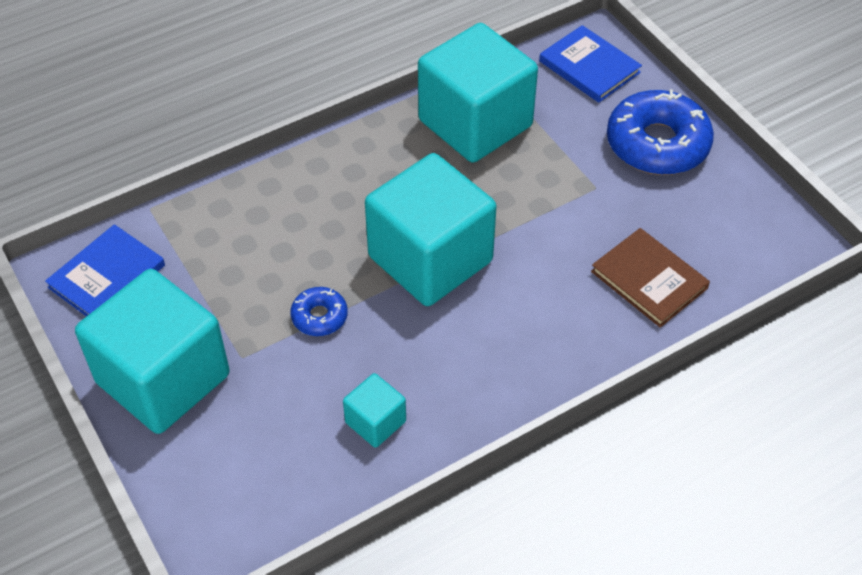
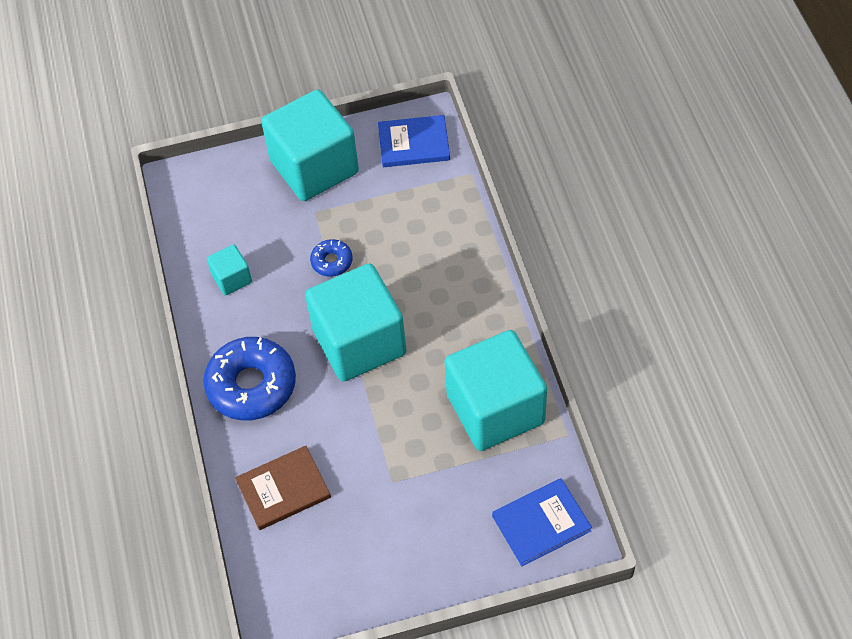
camera: 110 degrees right, 5 degrees up
(107, 276) = (414, 143): blue book -> blue book turned 60 degrees counterclockwise
(657, 144) = (426, 548): blue donut -> blue donut (251, 385)

